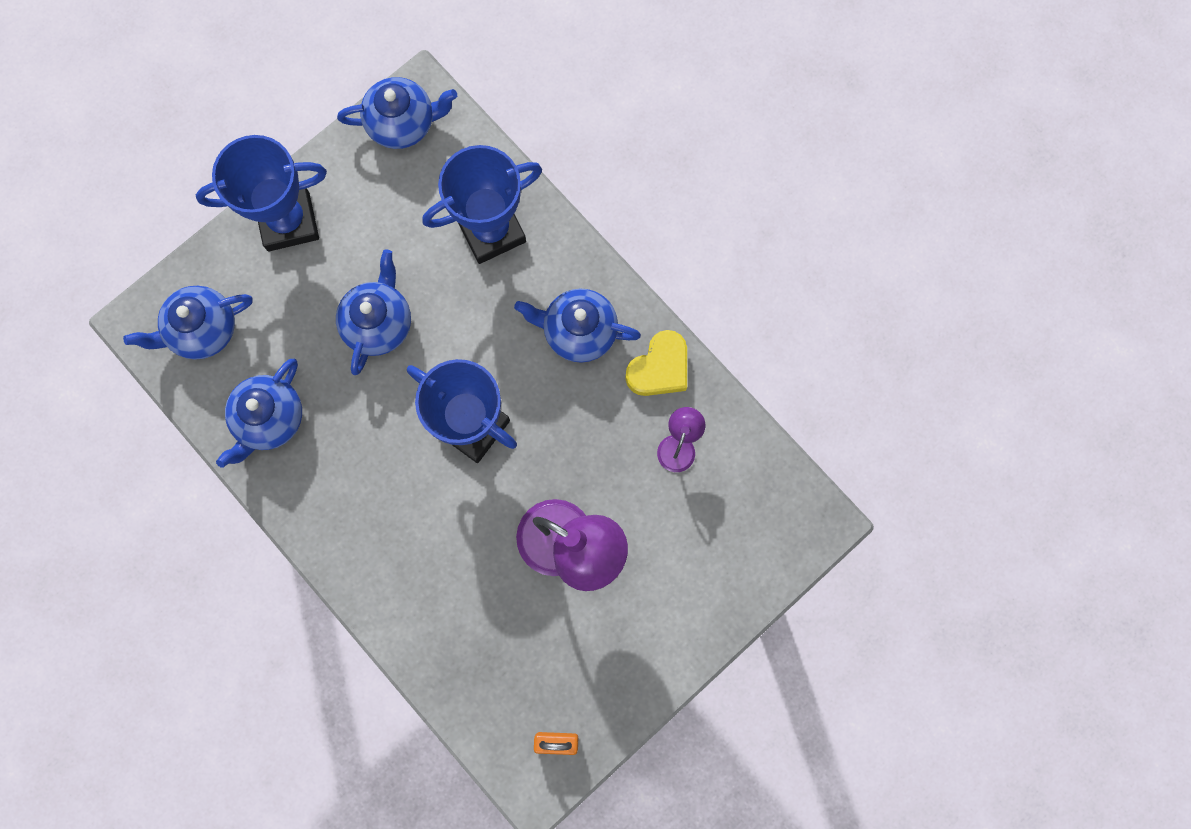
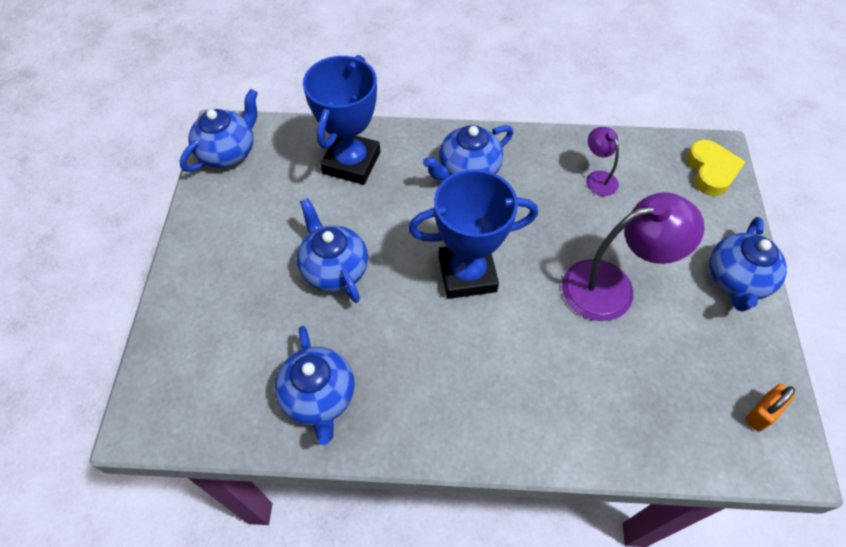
camera: 45 degrees left, 20 degrees down
(202, 330) = (201, 383): blue teapot -> blue teapot (736, 280)
(288, 221) = (201, 262): blue trophy -> none
(659, 368) = (536, 151): yellow heart -> yellow heart (711, 171)

